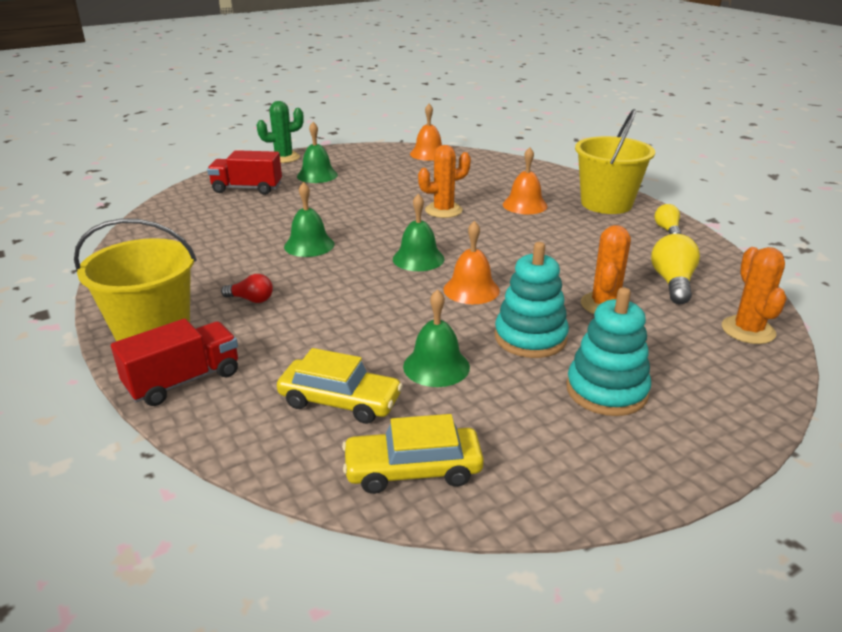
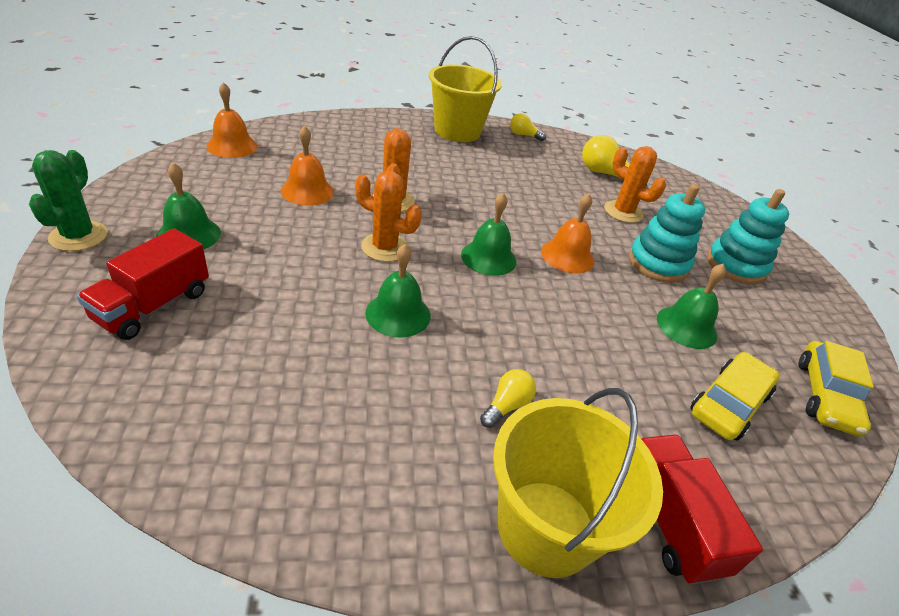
camera: 70 degrees left, 10 degrees up
(251, 299) = (506, 406): red light bulb -> yellow light bulb
(525, 205) = (424, 160): orange bell -> orange bell (307, 191)
(748, 330) = (677, 183): orange cactus -> orange cactus (384, 247)

